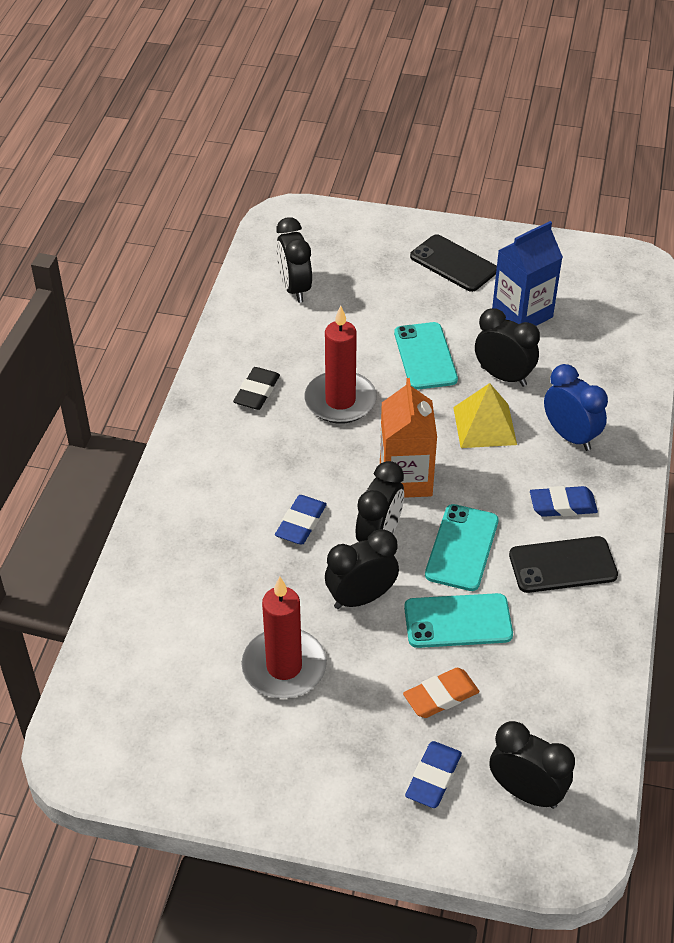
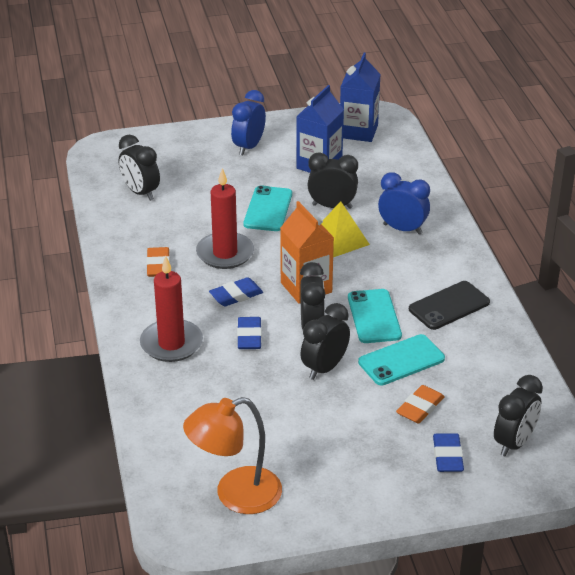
camera: 25 degrees left, 10 degrees down
(160, 730) = (235, 495): none -> orange lamp
(257, 392) = (158, 265): black eraser -> orange eraser
(284, 667) = (299, 427): red candle -> red candle (171, 344)
(425, 356) = (268, 209): turquoise phone -> turquoise phone turned 45 degrees clockwise
(453, 264) = (248, 147): black phone -> blue clock
(526, 792) = (514, 443): black clock -> black clock turned 120 degrees clockwise
(562, 505) = (425, 271): blue eraser -> blue eraser (236, 295)
(598, 281) = (358, 131): none -> blue carton

